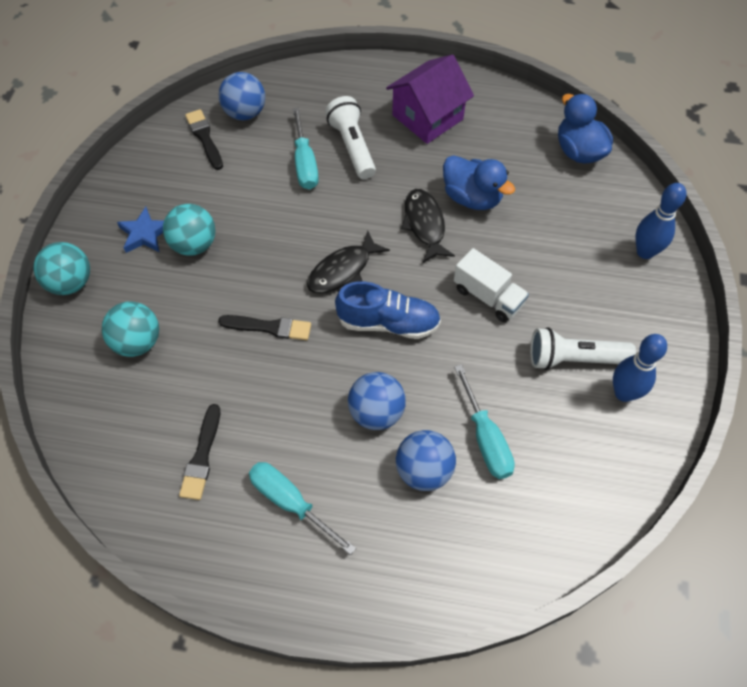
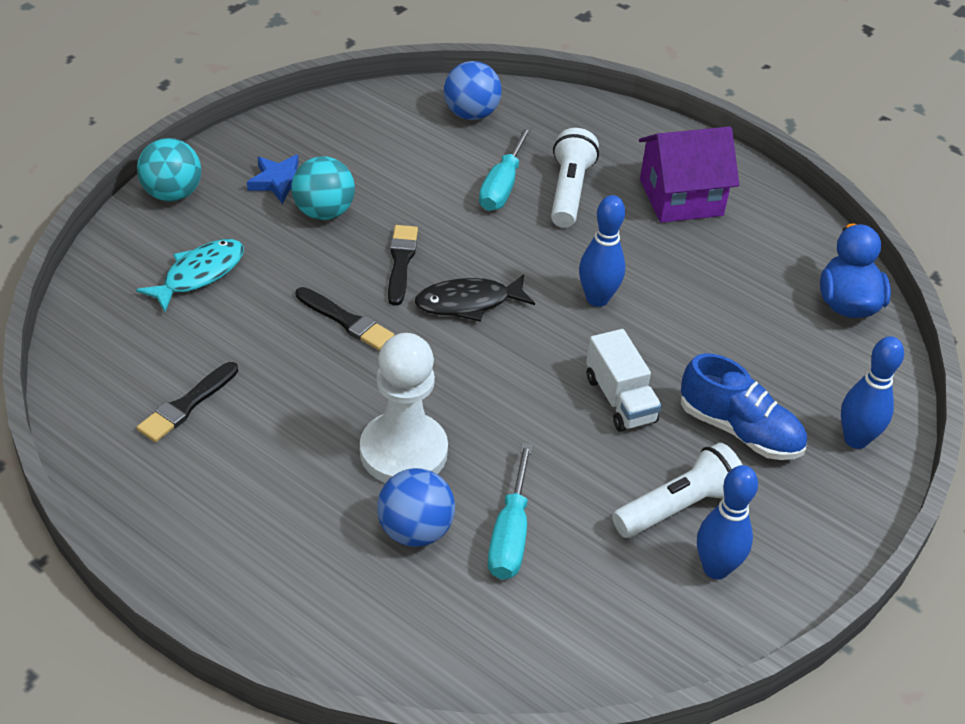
camera: 25 degrees right, 15 degrees down
(137, 342) = (199, 274): turquoise ball -> turquoise fish
(204, 138) = (409, 120): black brush -> black brush (401, 262)
(291, 503) = (246, 490): turquoise screwdriver -> none
(376, 412) = (403, 452): blue ball -> white pawn
(388, 323) = (482, 374): blue shoe -> blue shoe (739, 430)
(424, 224) = (597, 299): black fish -> blue bowling pin
(472, 198) = (675, 296): blue duck -> none
(574, 359) = (678, 506): white flashlight -> white flashlight turned 120 degrees clockwise

